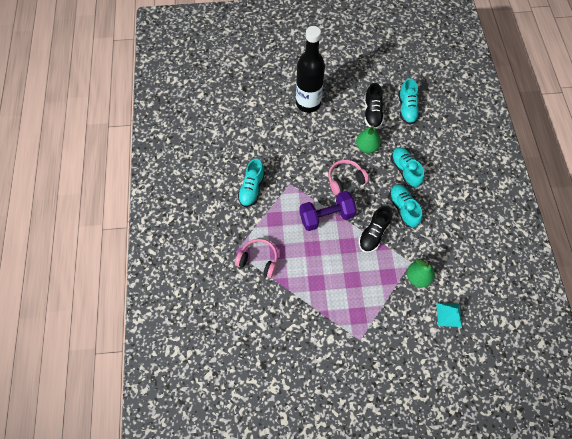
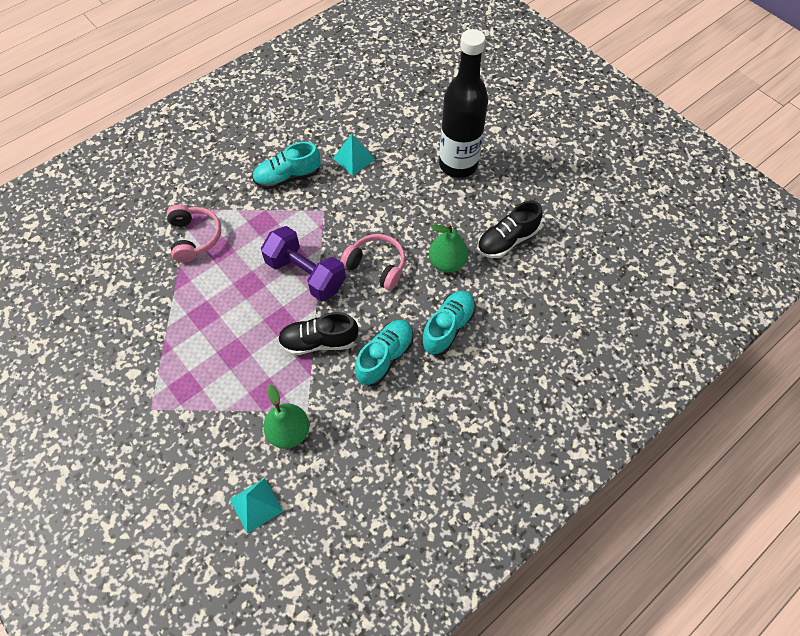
camera: 55 degrees right, 5 degrees down
(265, 148) = (353, 158): none -> turquoise pyramid
(407, 108) = (552, 277): turquoise shoe -> none

